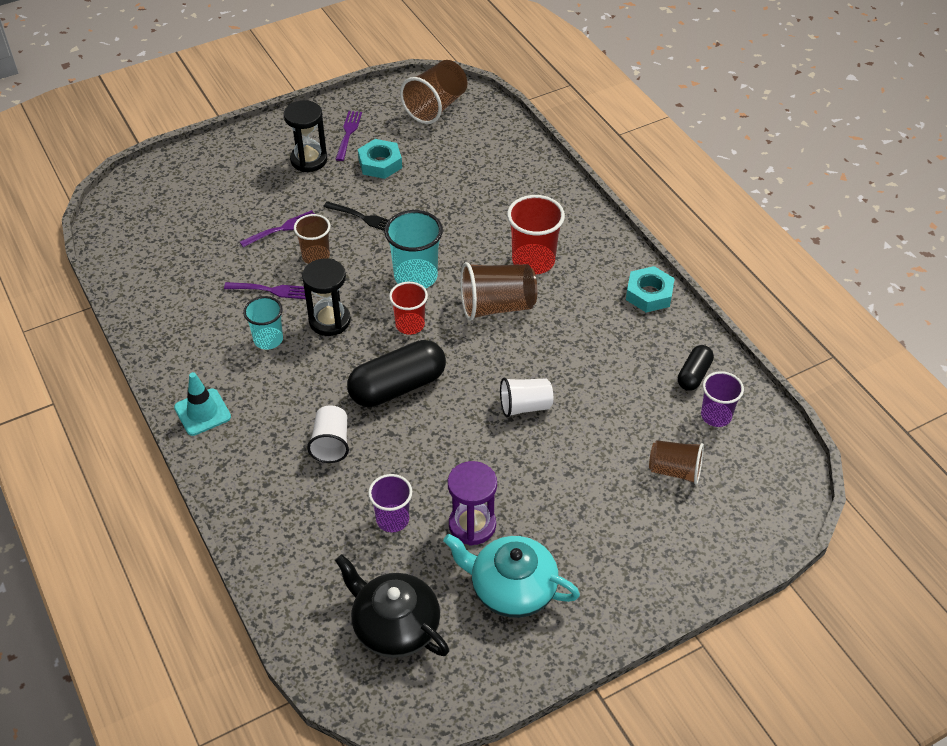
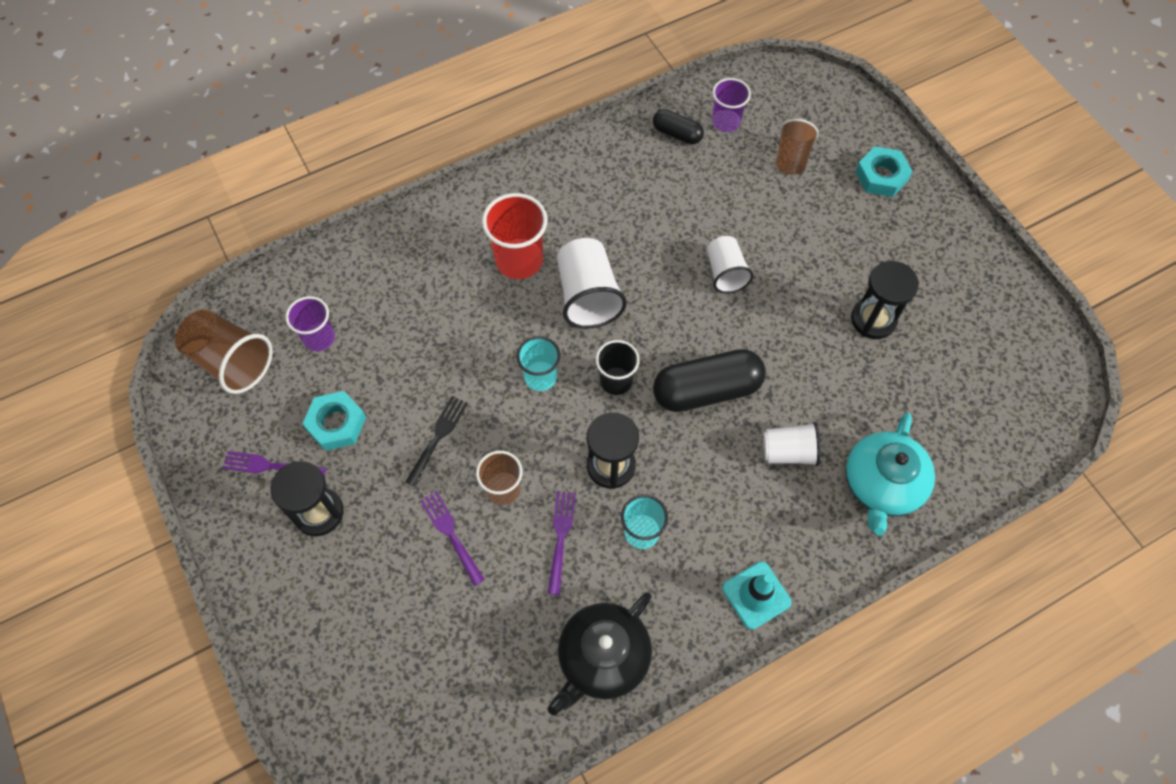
camera: 90 degrees left, 15 degrees up
(392, 519) = (876, 389): purple cup -> purple cup (319, 338)
(395, 626) = (993, 382): black teapot -> black teapot (602, 657)
(398, 387) = (706, 390): black capsule -> black capsule turned 75 degrees counterclockwise
(410, 325) = (616, 381): red cup -> black cup
(416, 276) = (540, 377): turquoise cup -> turquoise cup, size x0.65
(472, 525) = (873, 319): purple hourglass -> black hourglass
(497, 306) = (588, 296): brown cup -> white cup
(512, 588) = (936, 288): turquoise teapot -> turquoise teapot (882, 484)
(649, 294) = (570, 160): turquoise nut -> turquoise nut (881, 176)

